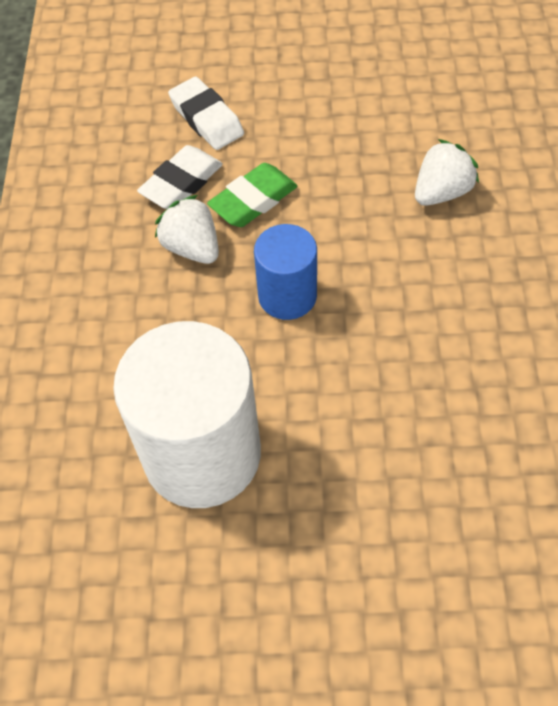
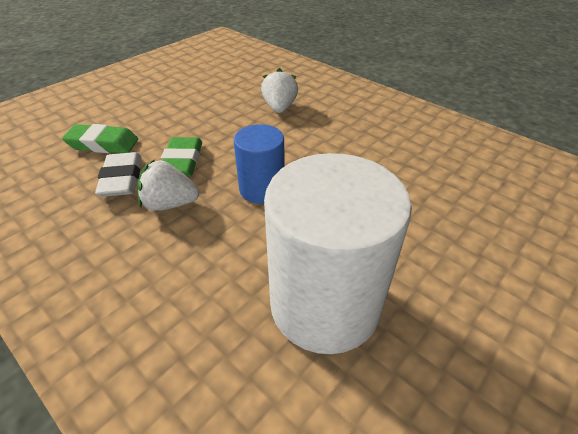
camera: 50 degrees left, 15 degrees down
(207, 118) = (103, 144): white eraser -> green eraser

